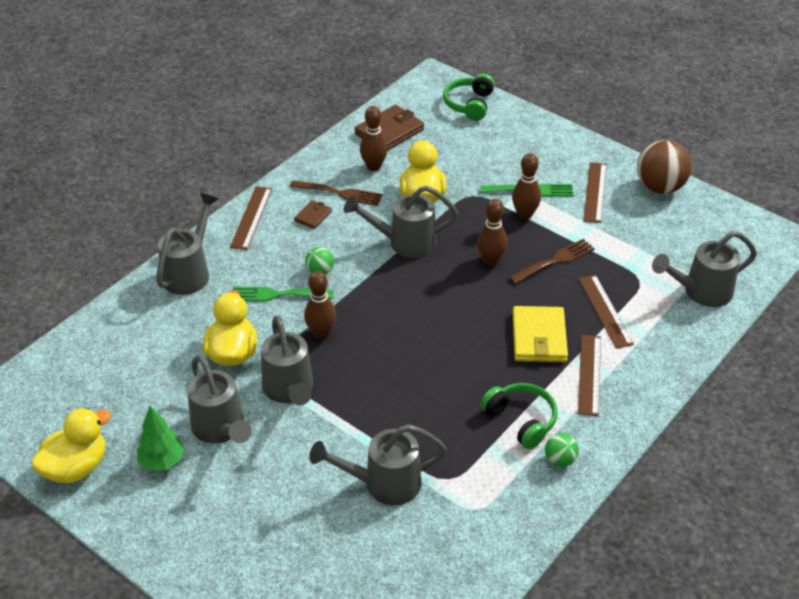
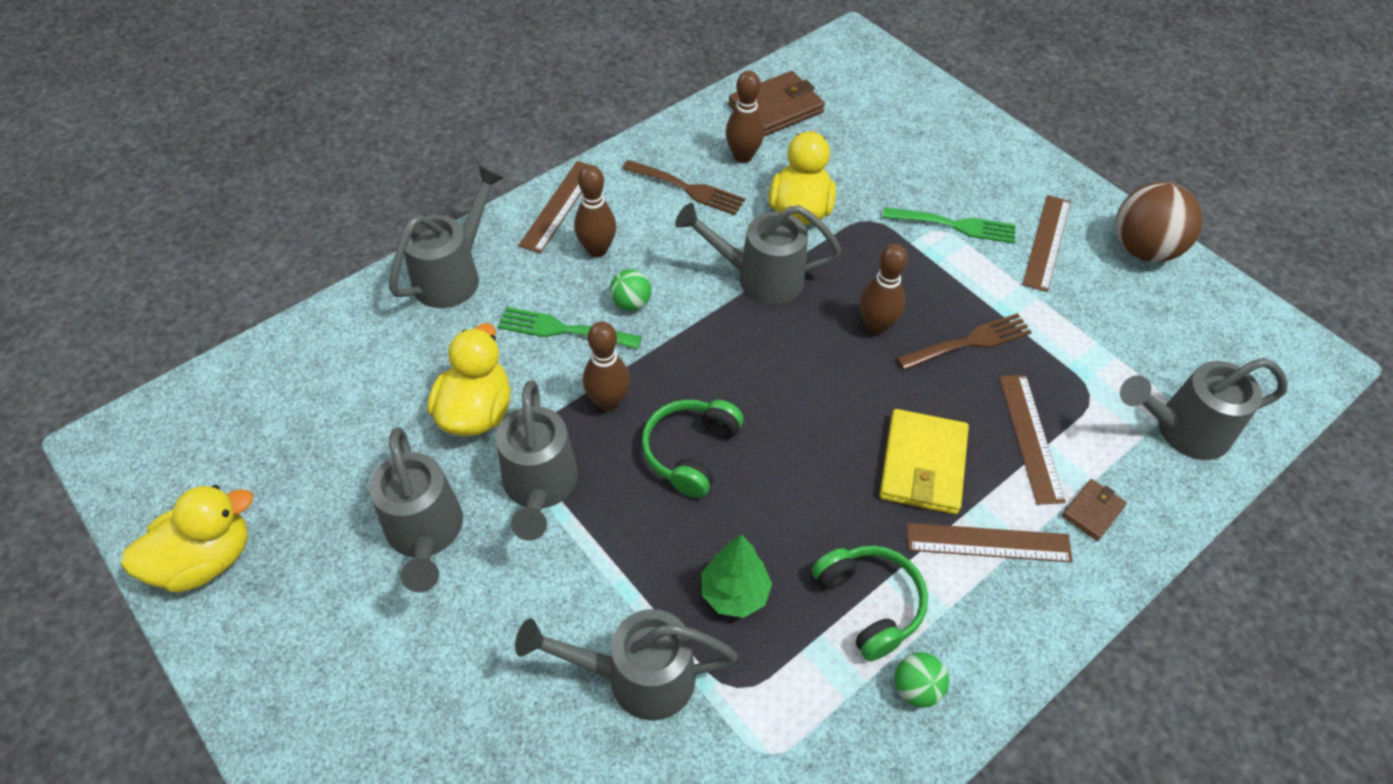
camera: 10 degrees right, 10 degrees up
(162, 461) = (327, 573): green tree -> green tree (734, 593)
(313, 216) = (643, 217): brown wallet -> brown wallet (1092, 511)
(469, 104) = (893, 84): green headphones -> green headphones (690, 452)
(524, 214) = (939, 261): brown bowling pin -> brown bowling pin (597, 249)
(589, 374) = (988, 542): brown ruler -> brown ruler turned 75 degrees clockwise

